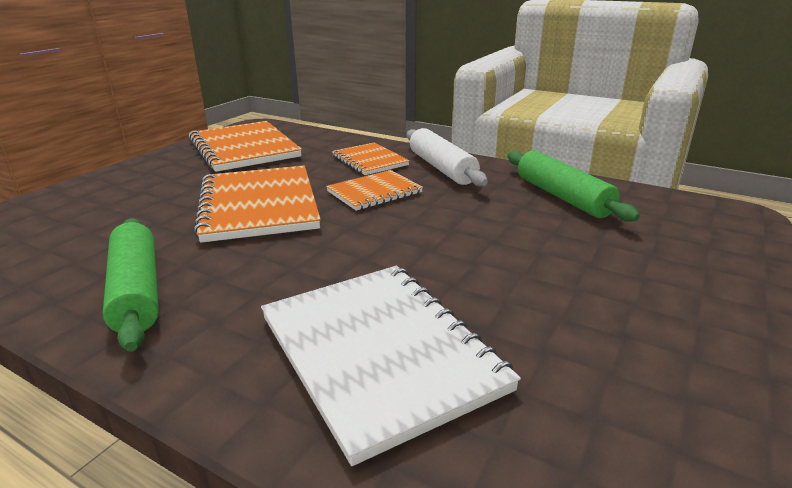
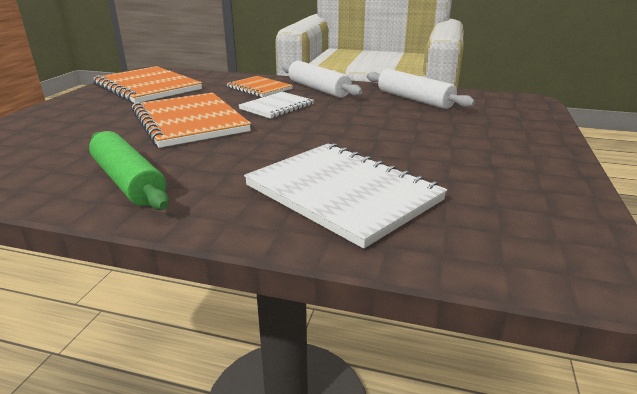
camera: 15 degrees left, 0 degrees up
(374, 192) = (277, 107): orange notebook -> white notebook
(562, 197) = (414, 99): green rolling pin -> white rolling pin

